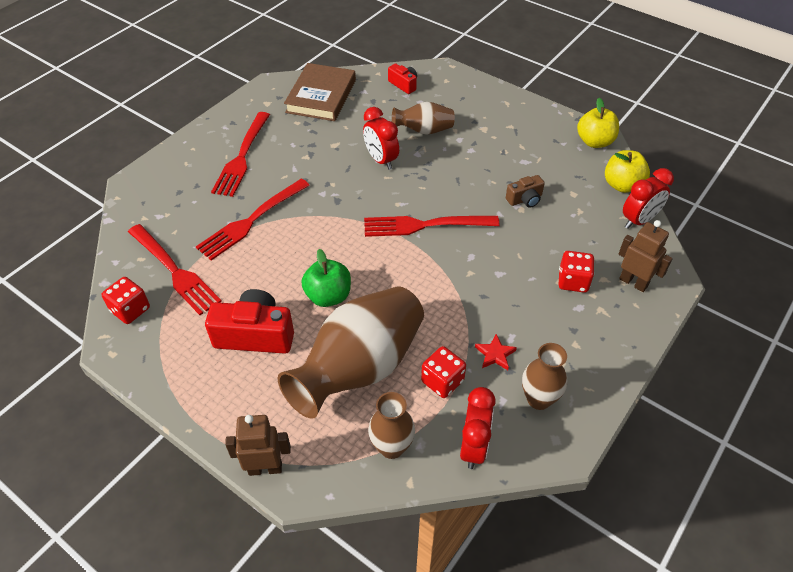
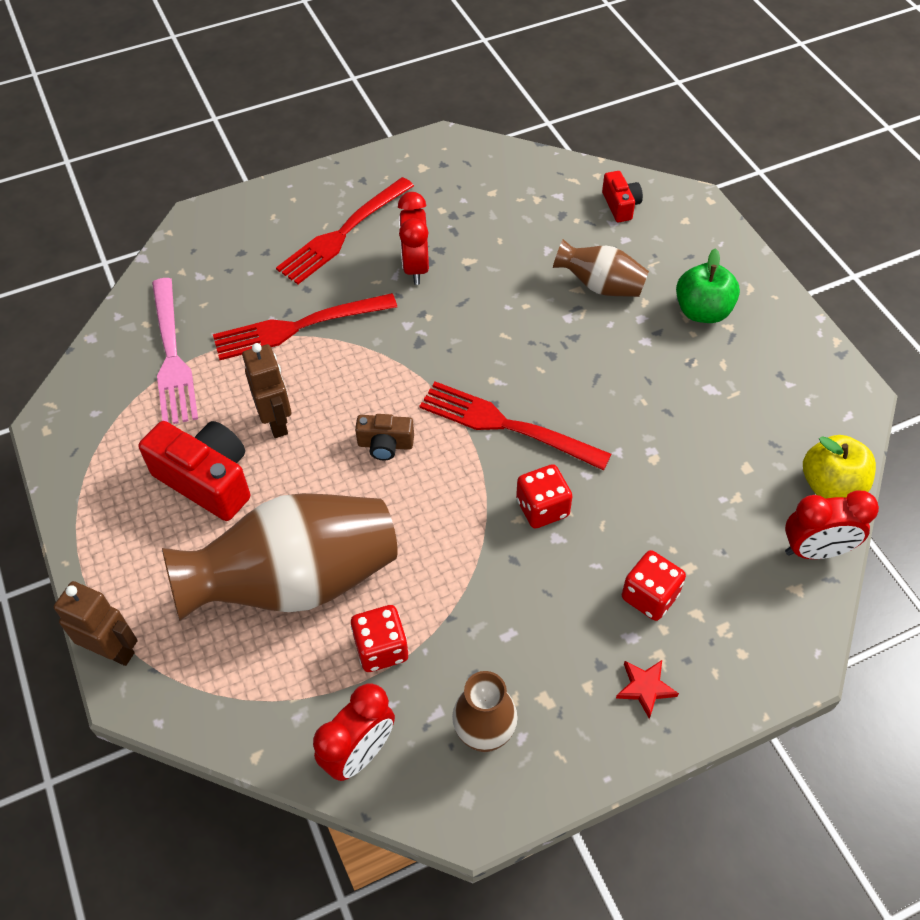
camera: 30 degrees right, 5 degrees up
(130, 310) = (96, 385): red dice -> red dice (542, 508)
(174, 271) = (172, 356): red fork -> pink fork
(321, 96) = (498, 183): brown book -> none
(328, 296) = (322, 469): green apple -> green apple (702, 311)
(381, 160) = (513, 307): red clock -> red clock (415, 267)
(391, 447) = (265, 701): brown vase -> none
(495, 354) = (471, 646): red star -> red star (645, 688)
(525, 199) = (669, 446): brown camera -> brown camera (385, 445)
(594, 142) = (839, 400): yellow apple -> none
(633, 282) = (736, 638): brown robot -> brown robot (277, 422)

